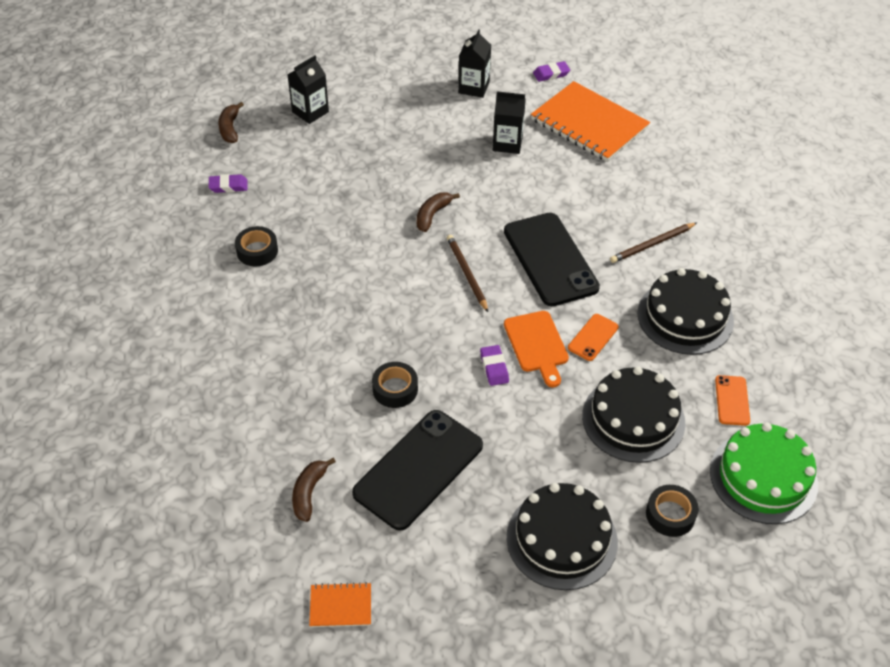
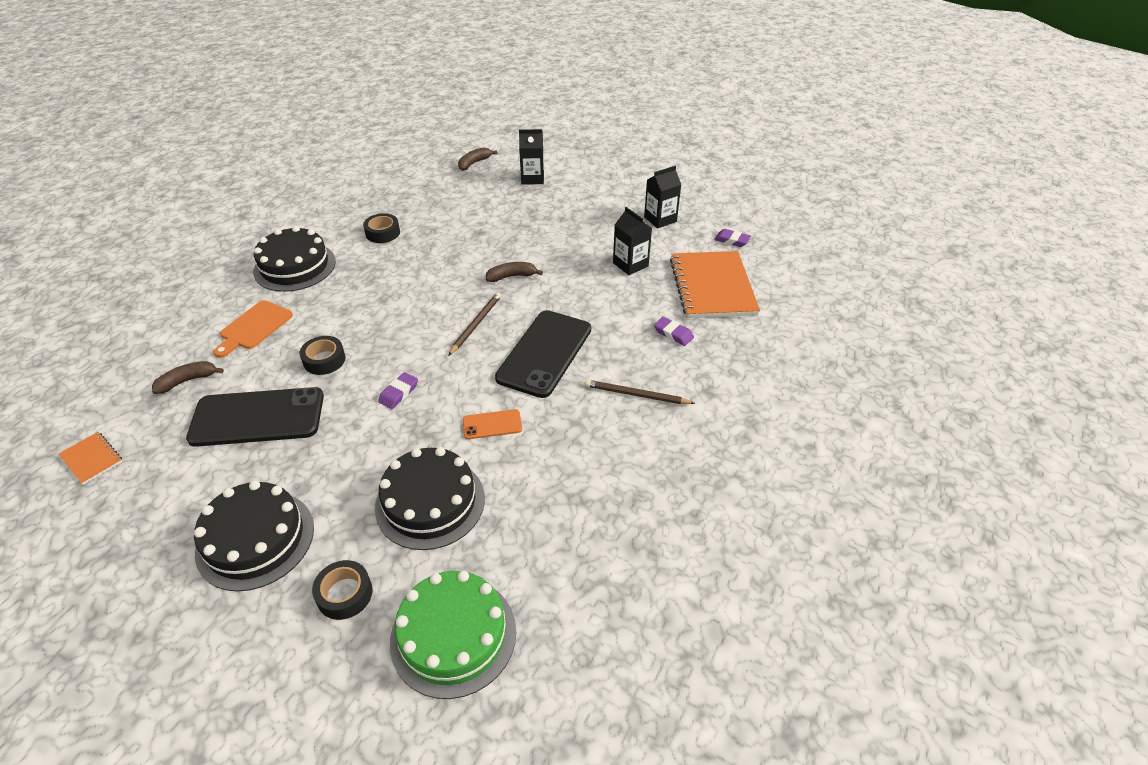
camera: 45 degrees right, 5 degrees down
(228, 186) = (424, 191): purple eraser -> purple eraser (673, 334)
(537, 345) = (448, 400): orange cutting board -> orange cutting board (254, 327)
(685, 317) = (582, 463): black cake -> black cake (295, 266)
(732, 400) = (522, 554): orange phone -> none

